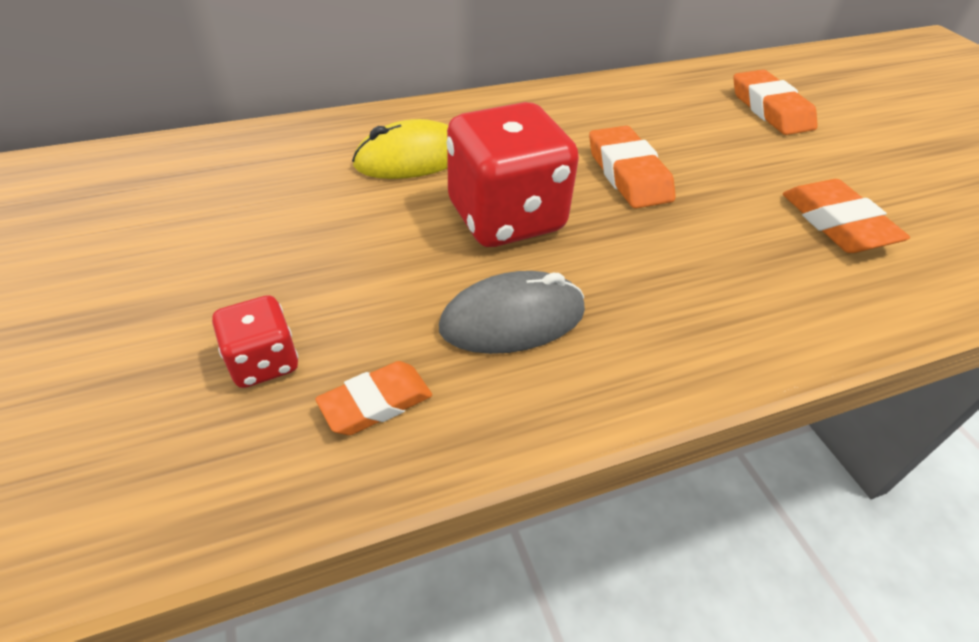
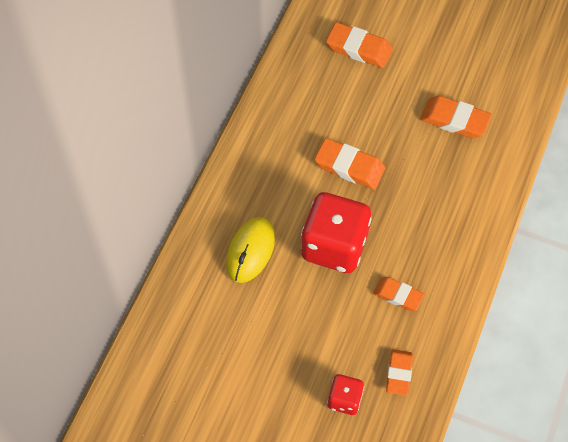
camera: 45 degrees left, 15 degrees up
(512, 319) = (398, 295): grey mouse -> orange eraser

